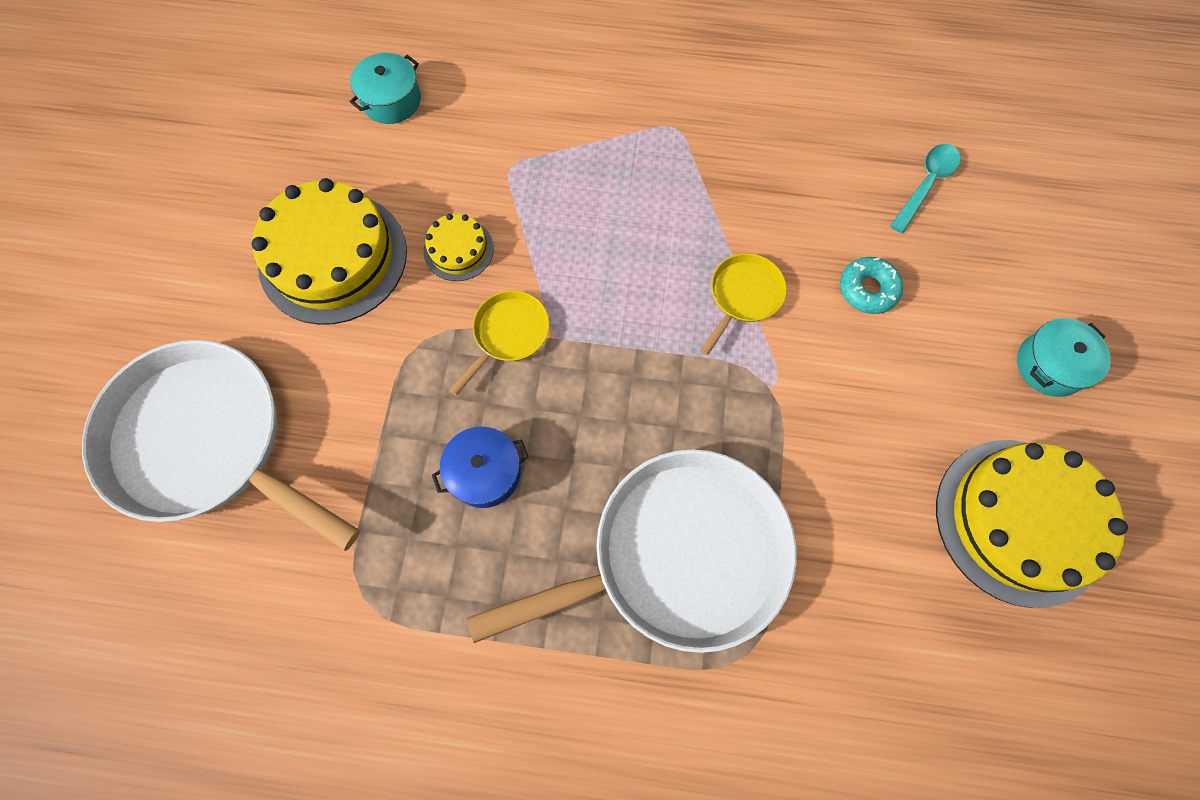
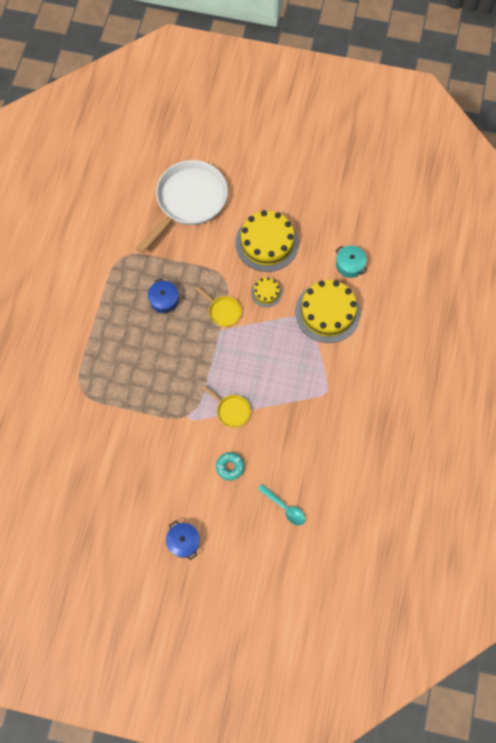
camera: 95 degrees right, 0 degrees up
(676, 555) = (121, 369): white pan -> none
(1019, 521) = (116, 508): yellow cake -> yellow cake (327, 312)
(1050, 365) = (183, 541): turquoise pot -> blue pot

